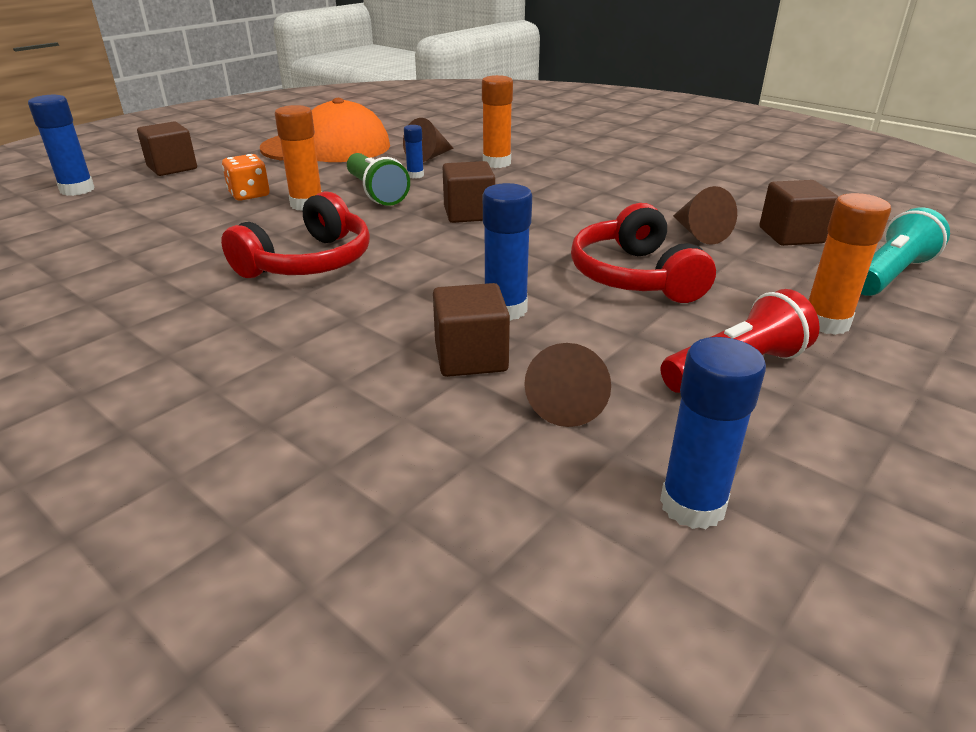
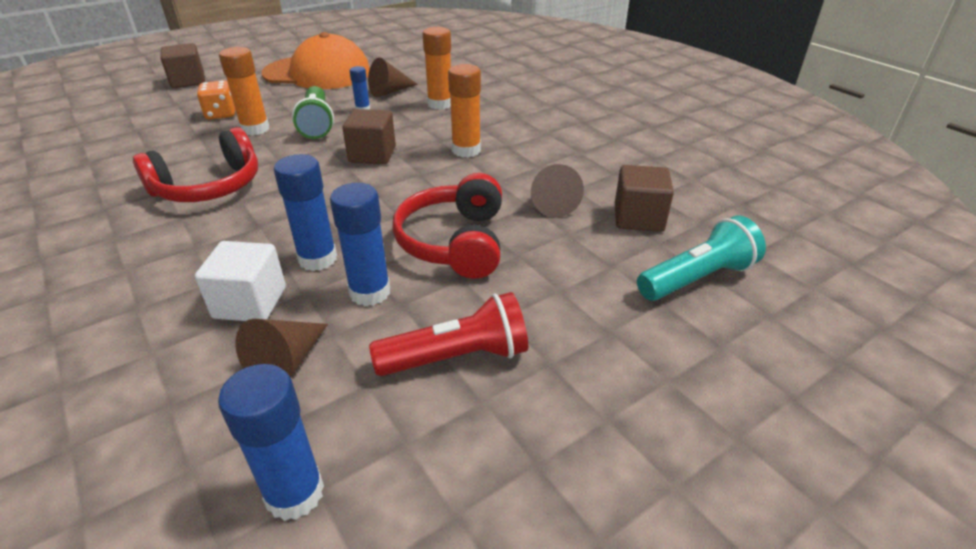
camera: 15 degrees right, 5 degrees up
(77, 190) = (107, 95): blue glue stick -> blue glue stick (370, 292)
(471, 357) = (250, 303): brown cube -> white cube
(826, 322) = (584, 322): orange glue stick -> orange glue stick (466, 150)

